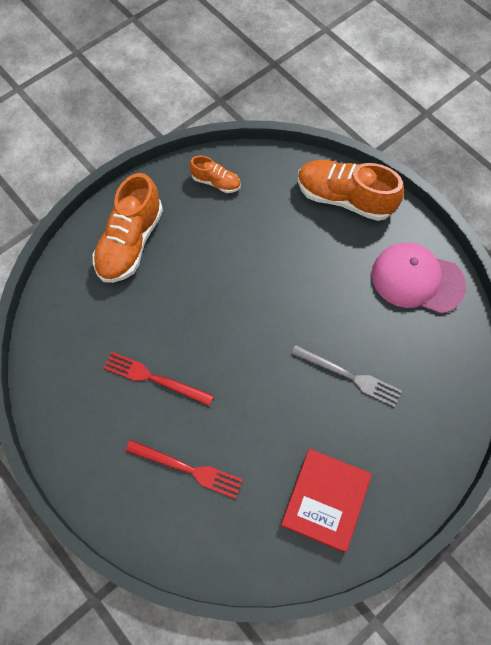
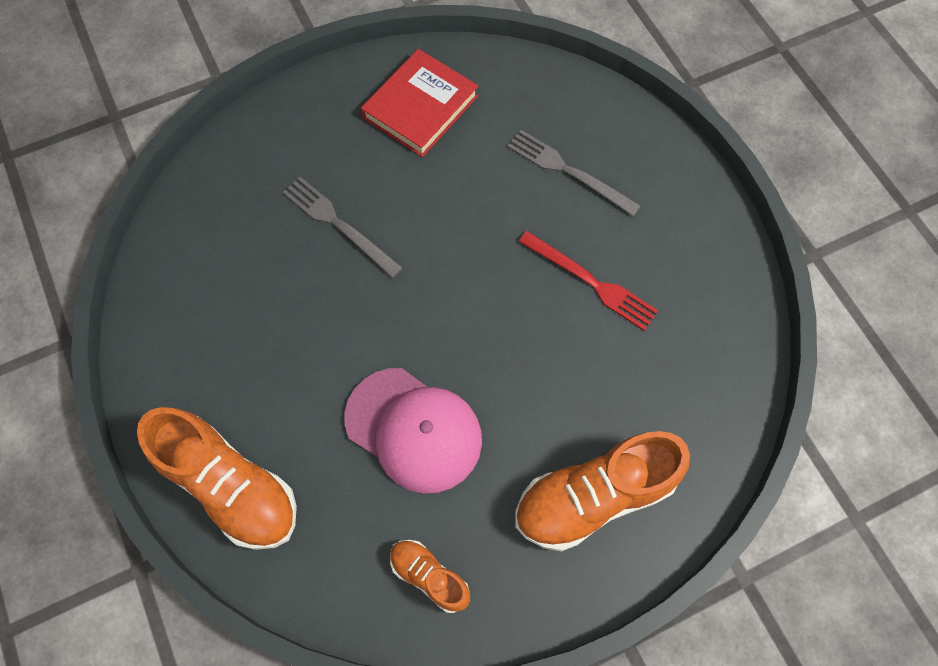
camera: 165 degrees left, 0 degrees up
(130, 242) = (594, 496): orange shoe -> orange shoe turned 150 degrees counterclockwise
(188, 469) = (568, 171): red fork -> grey fork
(417, 279) = (189, 325): pink cap -> pink cap (414, 430)

